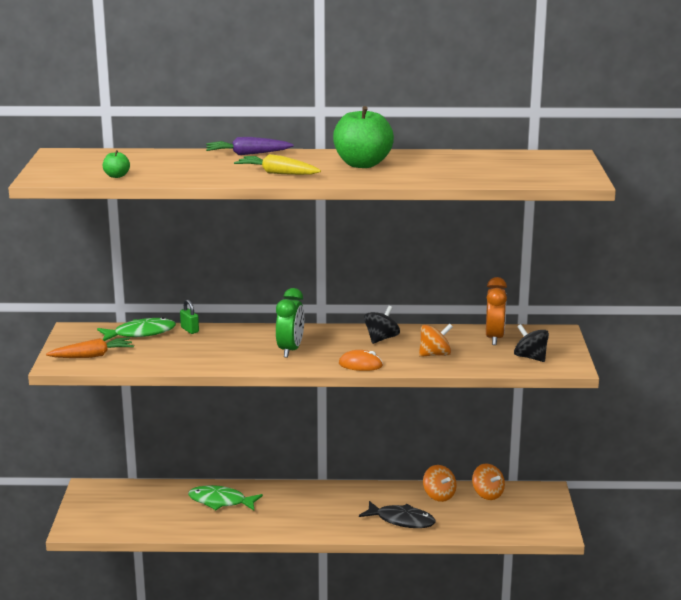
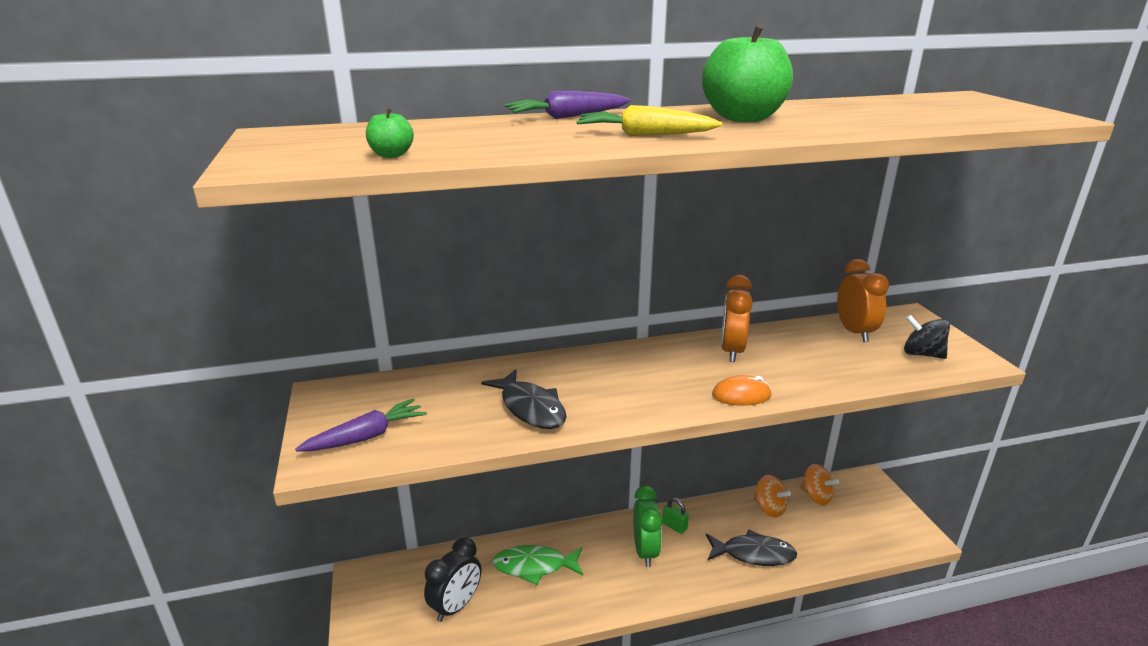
camera: 15 degrees left, 5 degrees up
(92, 356) = (366, 437): orange carrot -> purple carrot
(141, 333) = (421, 385): green fish -> none
(151, 514) = (456, 606): none -> black clock
(189, 330) = (485, 370): green padlock -> green padlock (674, 526)
(207, 354) = (530, 408): none -> black fish
(290, 350) = (636, 384): green clock -> green clock (645, 551)
(381, 339) = (731, 351): black spinning top -> orange clock
(435, 354) = (814, 366): orange spinning top -> none

